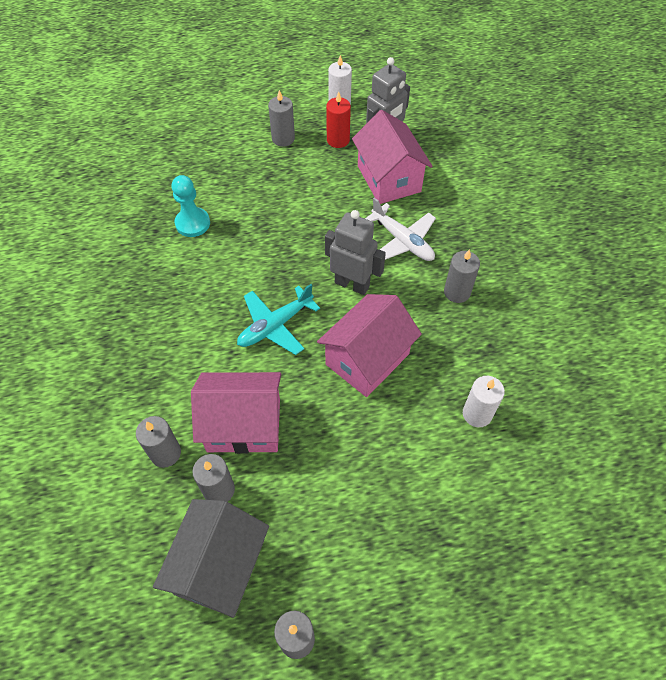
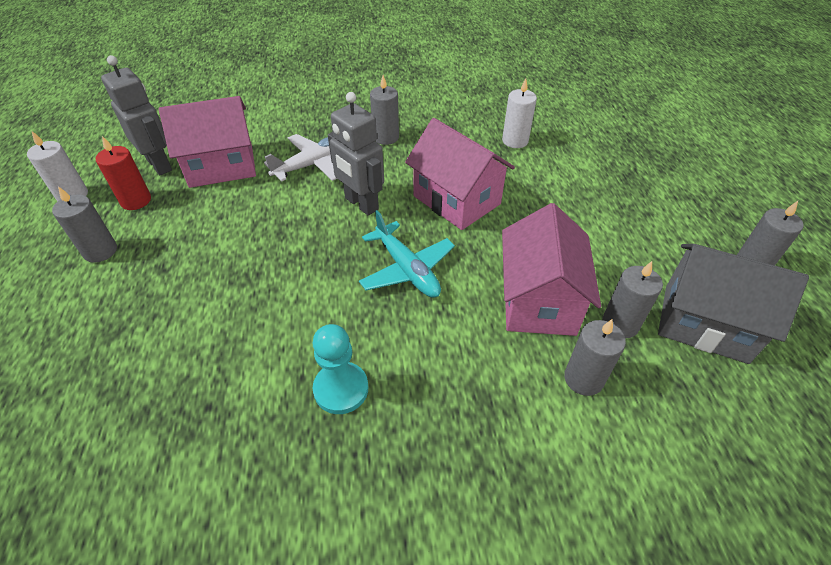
camera: 85 degrees left, 10 degrees down
(192, 223) = (213, 356): turquoise pawn -> turquoise pawn (341, 389)
(352, 284) = (361, 204): grey robot -> grey robot turned 75 degrees counterclockwise

